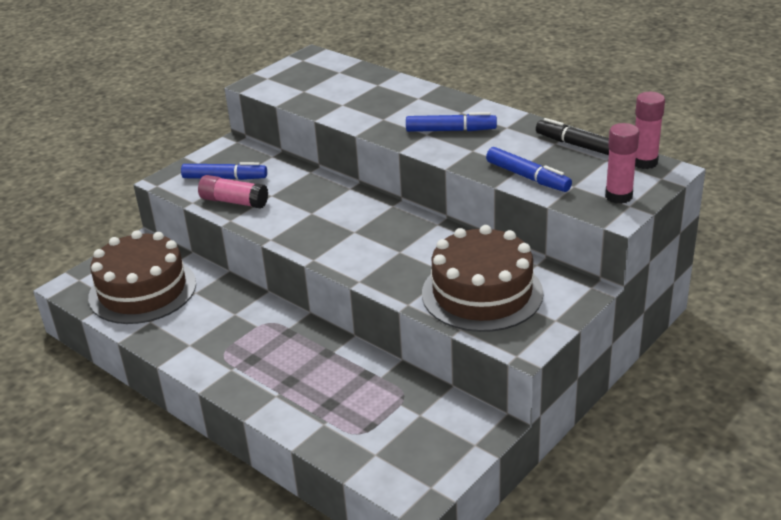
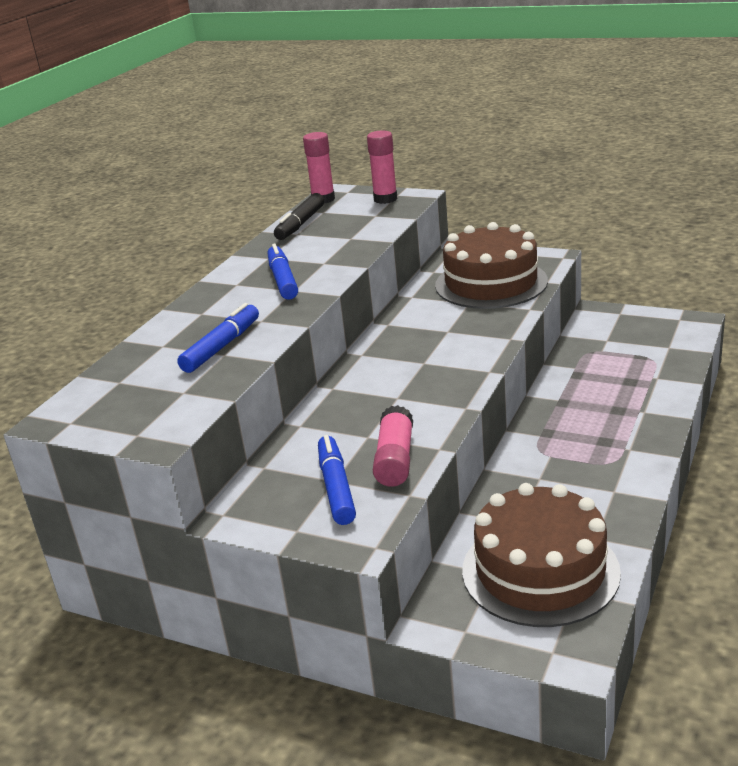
camera: 105 degrees left, 5 degrees down
(527, 177) = (368, 232): blue marker -> blue marker (222, 346)

